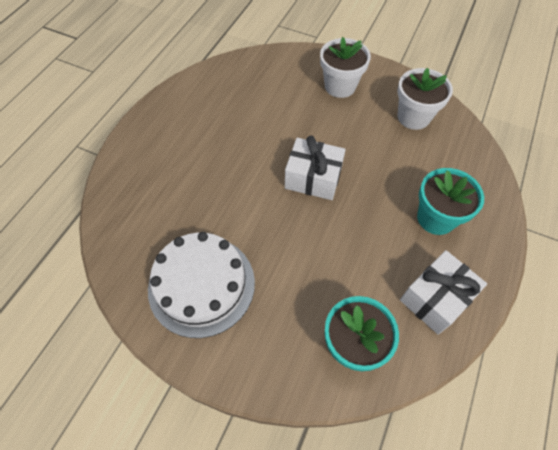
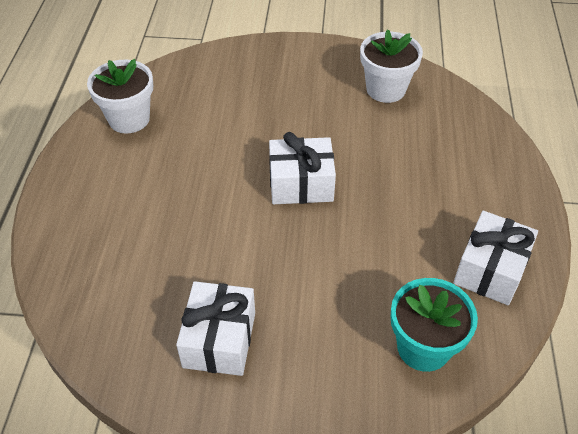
camera: 20 degrees left, 10 degrees down
(201, 285) = (219, 340): white cake -> white gift
(340, 86) = (288, 77): white flower pot -> white flower pot (129, 119)
(436, 218) = (455, 188): turquoise flower pot -> none

